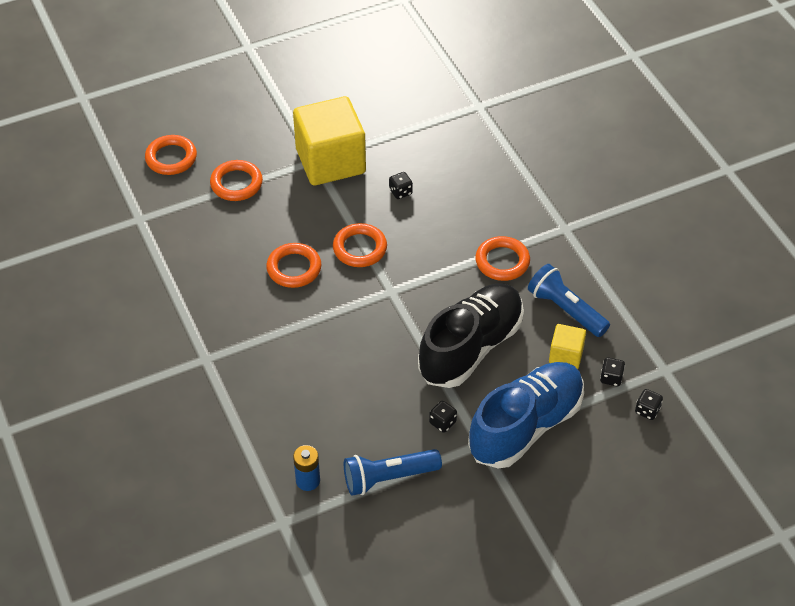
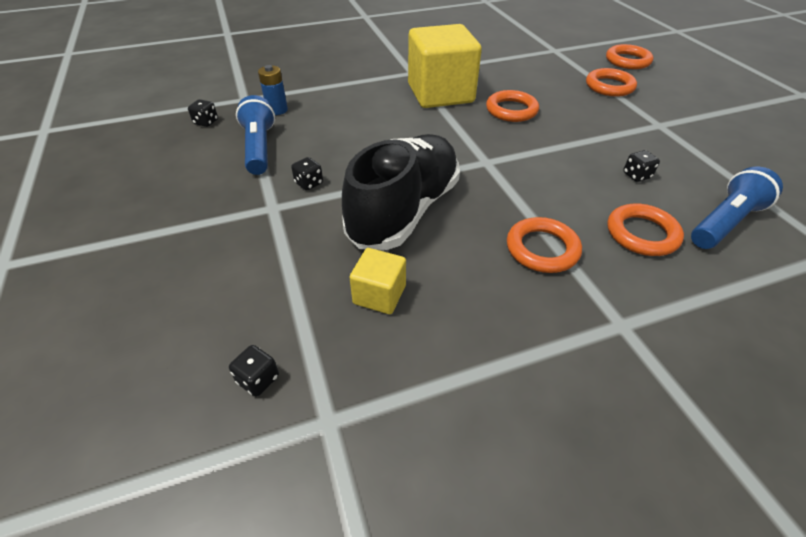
camera: 95 degrees right, 5 degrees down
(330, 161) = (663, 133): yellow cube -> yellow cube (440, 93)
(360, 248) = (543, 145): orange ring -> orange ring (642, 234)
(471, 347) = (404, 210): black shoe -> black shoe turned 105 degrees counterclockwise
(525, 426) = (281, 244): blue shoe -> none
(565, 309) = (460, 304): blue flashlight -> blue flashlight (725, 222)
(611, 378) = (330, 341): black dice -> black dice (206, 122)

